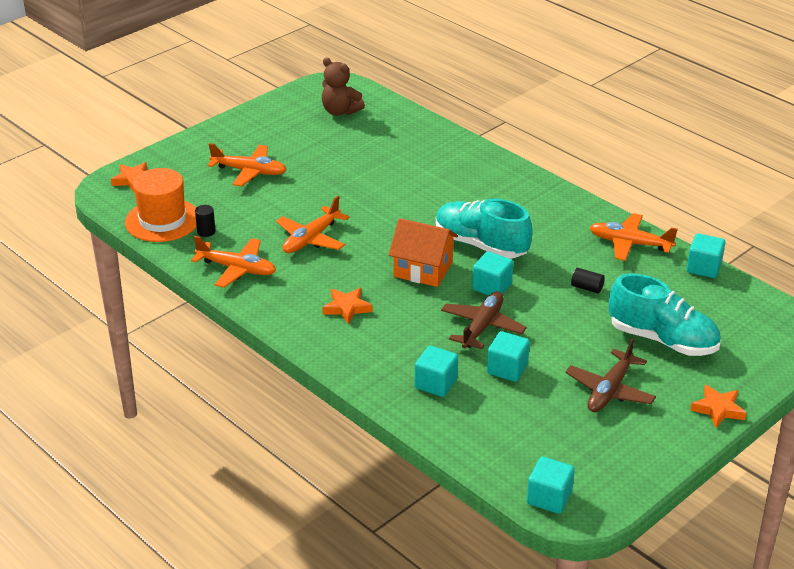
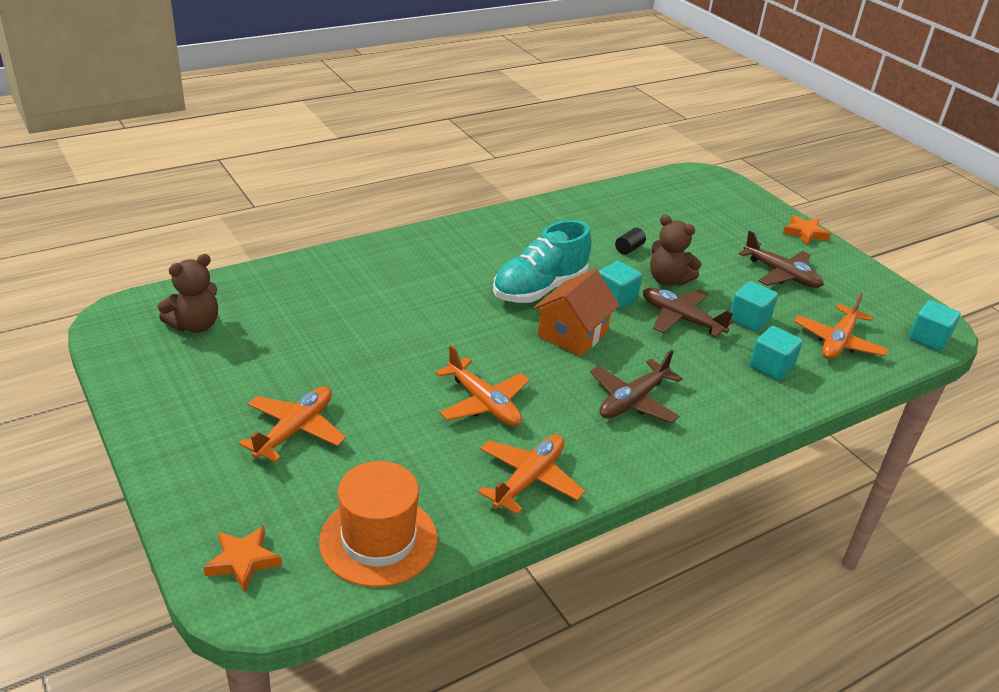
camera: 80 degrees left, 0 degrees up
(206, 231) = (428, 496): black cylinder -> none
(347, 308) = (632, 401): orange star -> brown plane
(545, 315) = (668, 280): none -> brown teddy bear
(629, 243) = (565, 212): orange plane -> orange plane (838, 342)
(662, 340) = (712, 233): turquoise shoe -> none
(703, 268) = (613, 189): turquoise cube -> none

